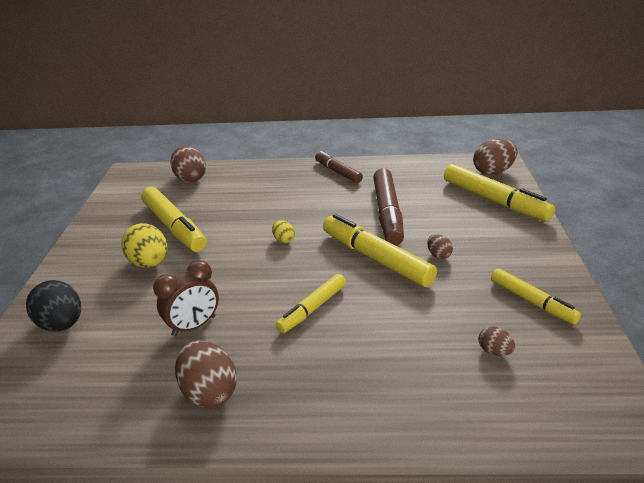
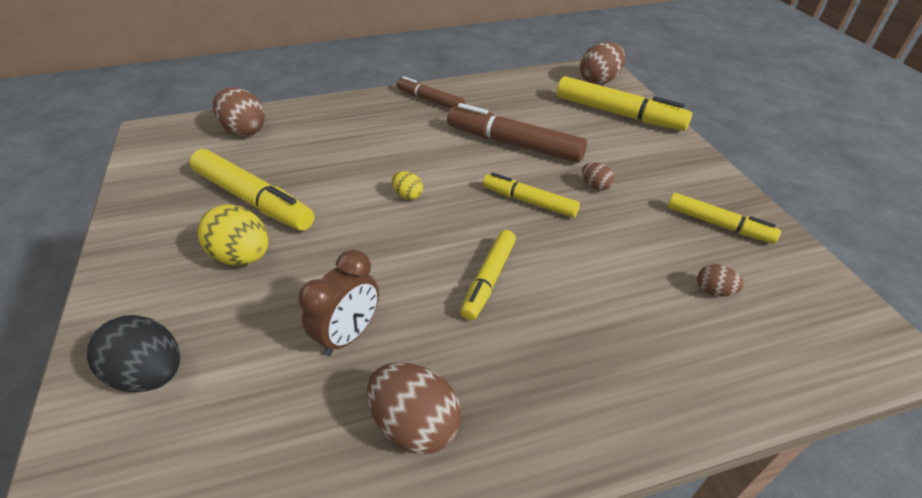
camera: 20 degrees left, 10 degrees up
(376, 258) = (529, 202): yellow marker -> yellow marker, size x0.61
(388, 213) = (513, 144): brown marker -> brown marker turned 135 degrees clockwise

